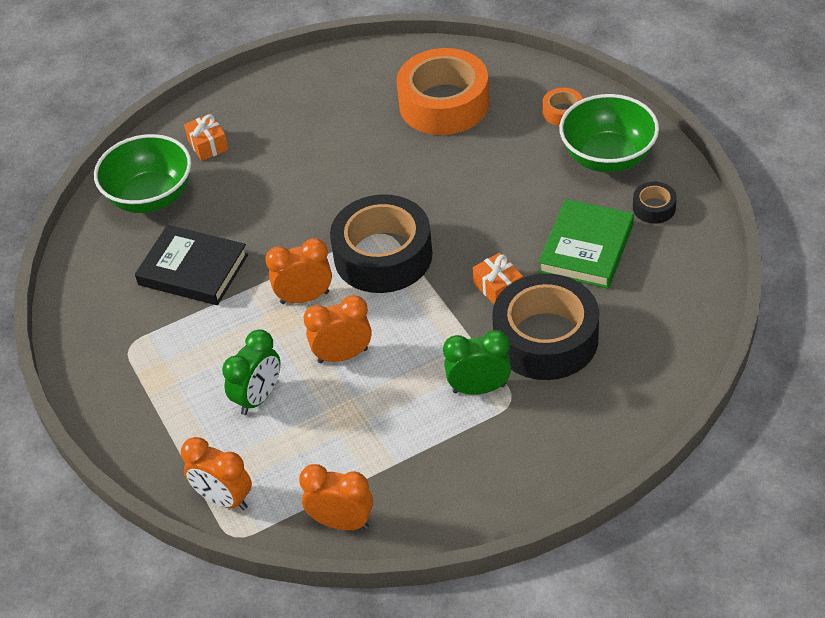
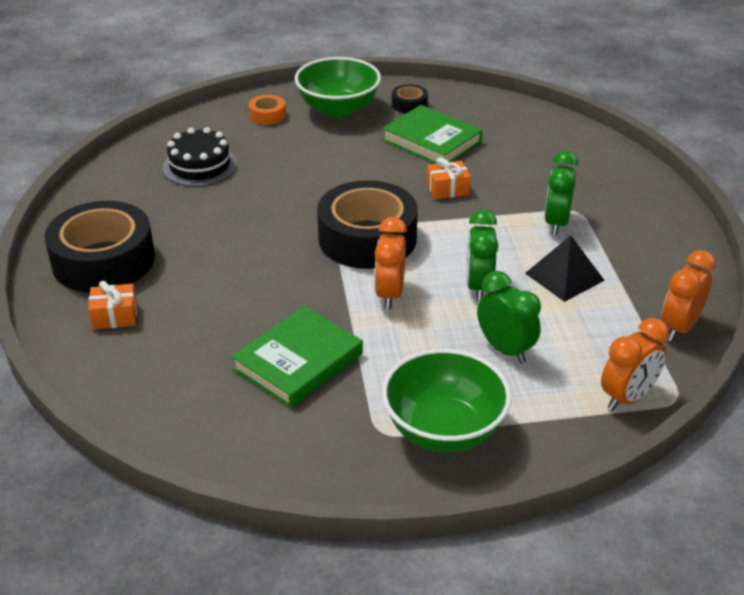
camera: 75 degrees left, 10 degrees down
(151, 197) = (159, 374): green bowl -> green bowl (444, 430)
(193, 270) = (298, 362): black book -> green book
(342, 355) = (478, 287): orange clock -> green clock
(387, 415) = (564, 276): none -> black pyramid
(444, 103) = (200, 166): orange tape -> black cake
(546, 338) = (518, 180): black tape -> black tape (103, 260)

